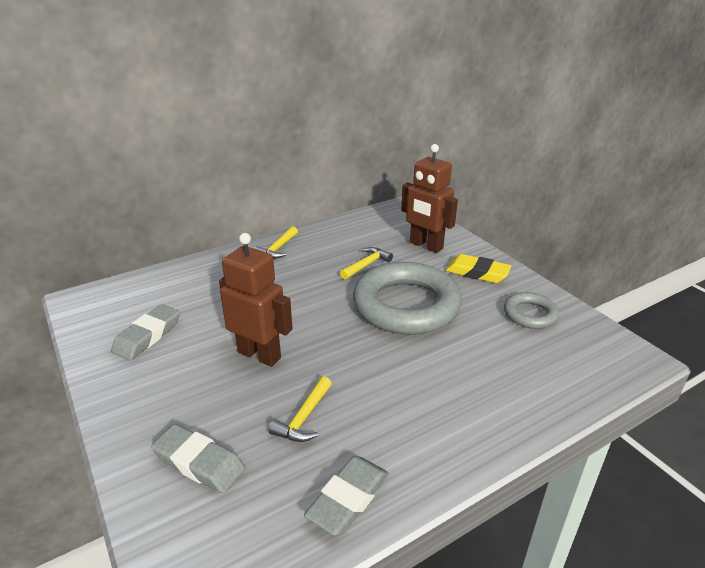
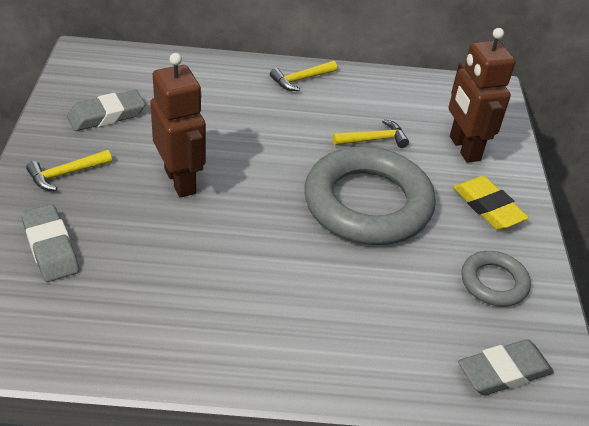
camera: 30 degrees right, 10 degrees up
(304, 418) = (162, 258): yellow hammer -> yellow hammer (66, 174)
(348, 499) = (131, 344): grey eraser -> grey eraser (503, 372)

